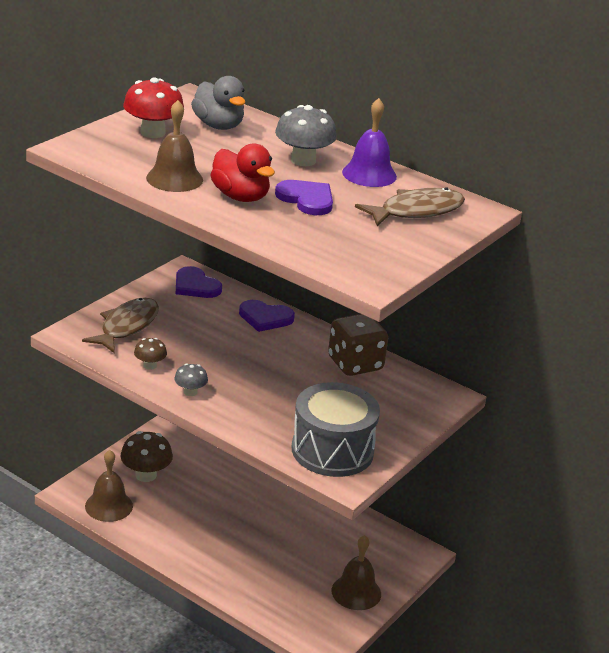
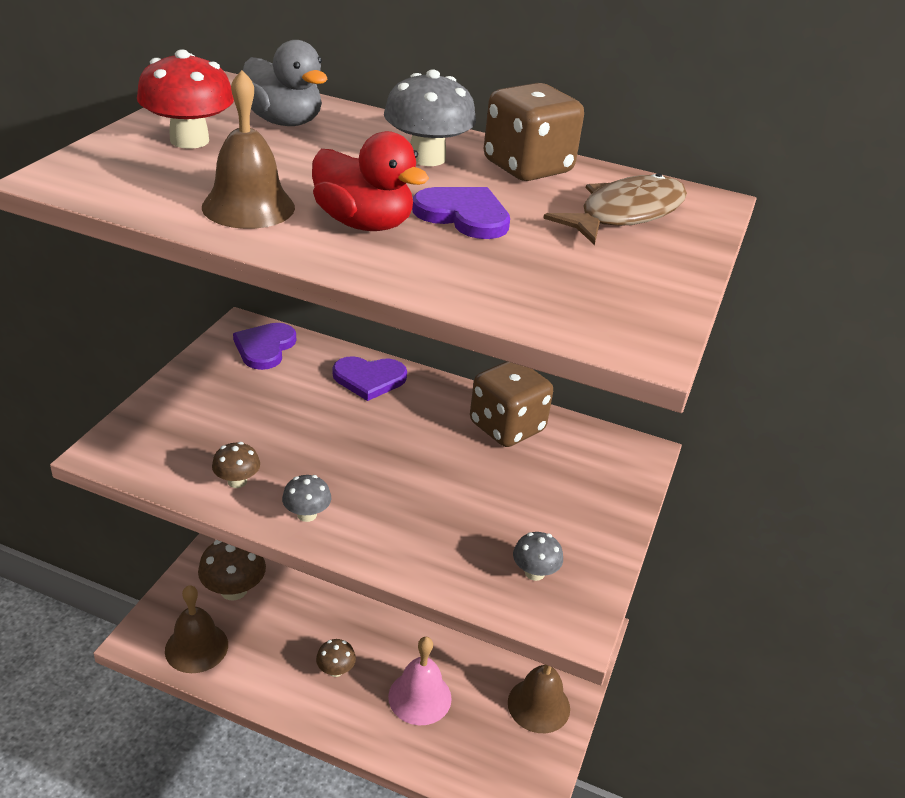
camera: 15 degrees left, 5 degrees up
(126, 326) = (188, 424): brown fish -> none
(195, 286) = (265, 347): purple heart -> purple heart turned 75 degrees clockwise
(207, 540) = (335, 670): none -> brown mushroom
(265, 569) = (420, 697): none -> pink bell
(332, 450) = (534, 572): grey drum -> grey mushroom
(369, 174) = (527, 167): purple bell -> brown dice

